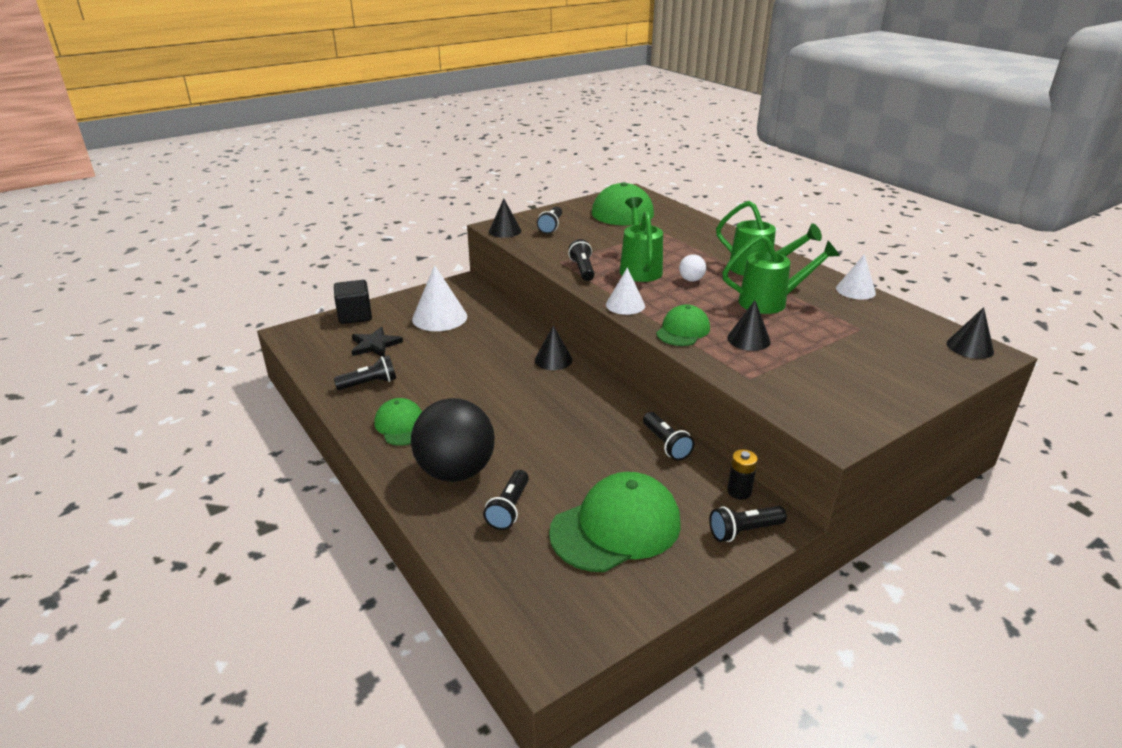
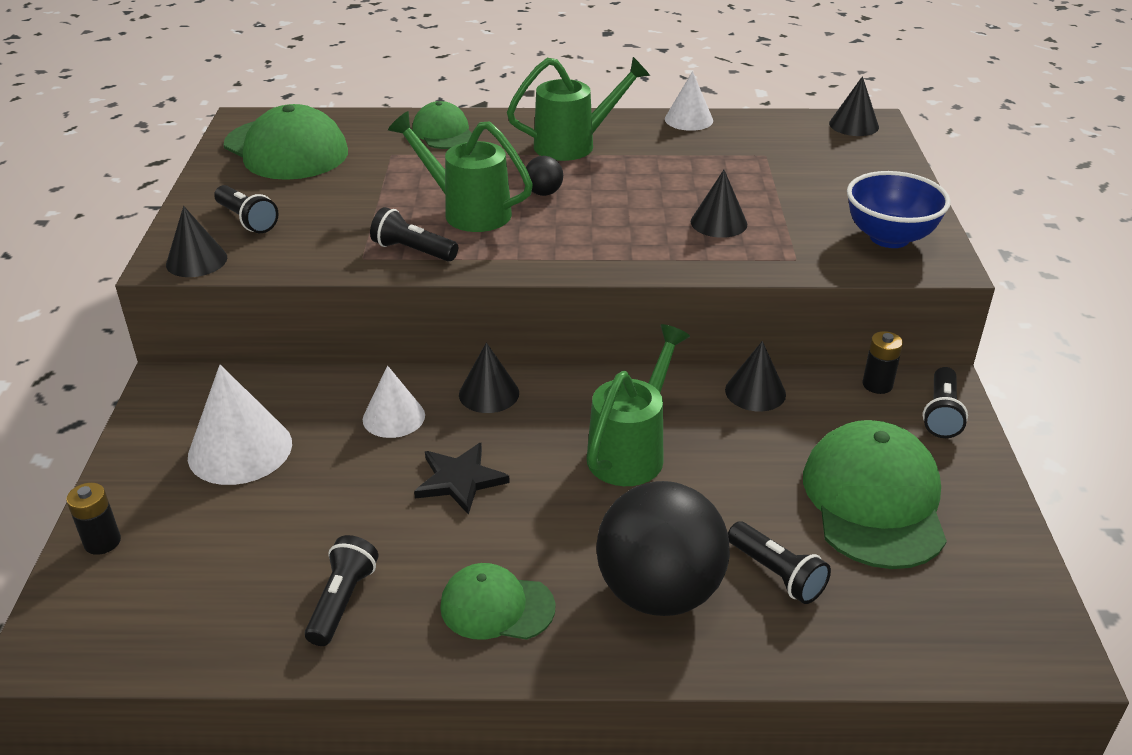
camera: 55 degrees left, 5 degrees up
(355, 316) = (102, 542): black cube -> black battery
(375, 345) = (231, 552): black star -> black star (460, 480)
(625, 305) = (547, 262): white cone -> white cone (393, 417)
(666, 444) = (755, 392): black flashlight -> black cone
(683, 330) = (654, 252): green cap -> green cap (443, 132)
(691, 280) = (543, 193): white ball -> black ball
(770, 302) = (655, 173): green watering can -> green watering can (631, 451)
(835, 405) = (889, 238): none -> blue bowl

